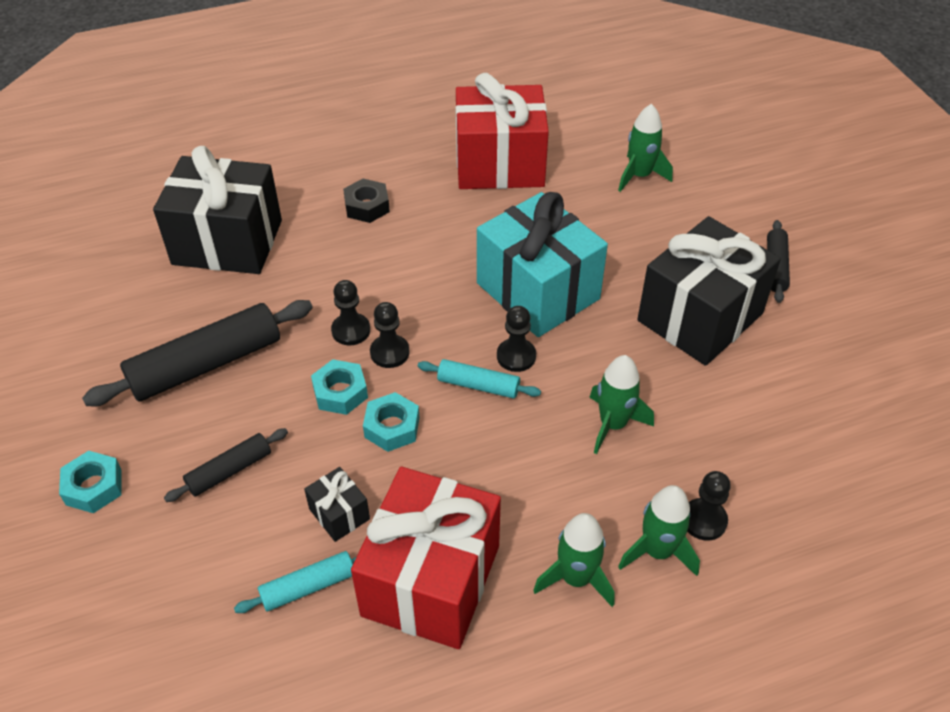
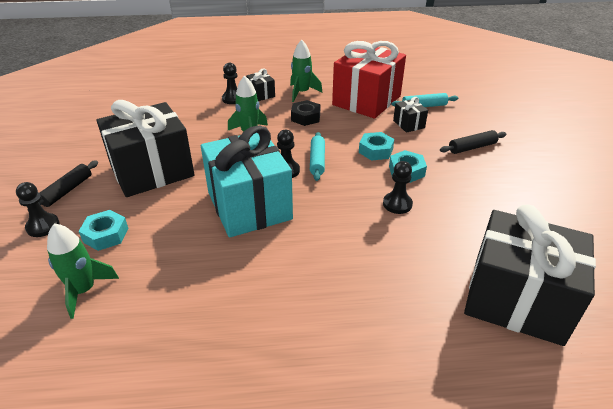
camera: 165 degrees left, 10 degrees down
(94, 487) = (551, 152): turquoise nut -> turquoise nut (106, 235)
(206, 364) = (504, 201): black rolling pin -> none
(367, 206) = (372, 313): black nut -> black nut (305, 117)
(389, 352) = (370, 186): black pawn -> black pawn (43, 226)
(478, 385) = (317, 160): turquoise rolling pin -> turquoise rolling pin turned 60 degrees clockwise
(499, 164) = (212, 339): red gift -> none
(657, 551) = (261, 94): green rocket -> black gift

